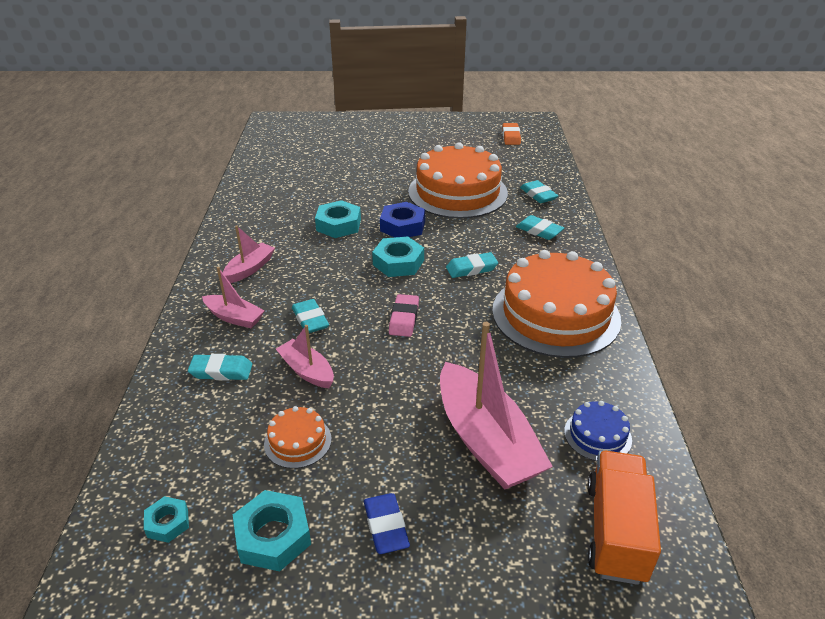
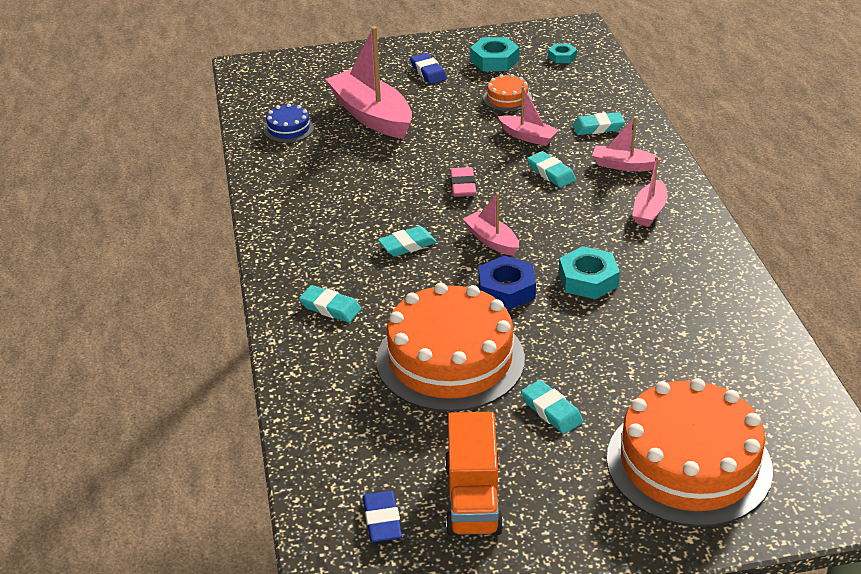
camera: 170 degrees right, 0 degrees up
(398, 262) = (491, 240): turquoise nut -> pink boat
(511, 137) = (382, 520): orange eraser -> blue eraser
(538, 195) = (331, 372): turquoise eraser -> turquoise eraser (551, 411)
(555, 314) = (315, 209): orange cake -> orange cake (688, 463)
(616, 531) = (285, 87): orange truck -> orange truck (473, 498)

